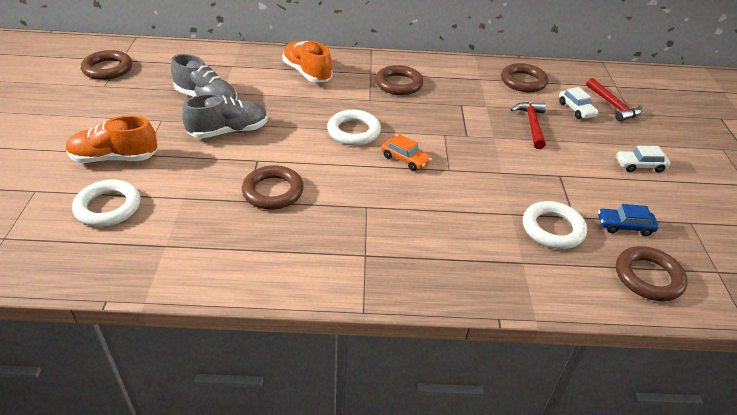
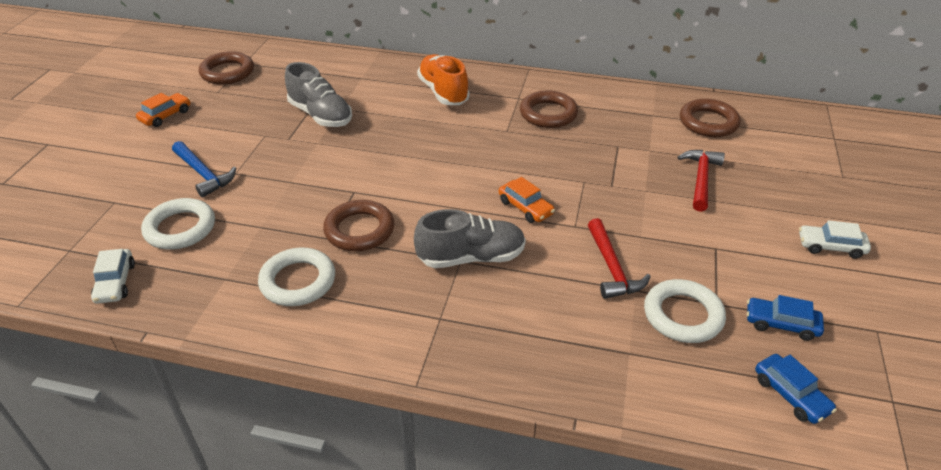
camera: 15 degrees right, 0 degrees up
(61, 110) = (166, 116): none -> orange car
(114, 158) = (203, 174): orange shoe -> blue hammer
(228, 131) = (333, 155): grey shoe -> grey shoe (471, 257)
(353, 131) = (475, 168): white ring -> white ring (298, 281)
(576, 109) = (767, 164): white car -> white car (115, 282)
(613, 105) = (820, 163): red hammer -> red hammer (612, 268)
(648, 277) = (790, 395): brown ring -> blue car

